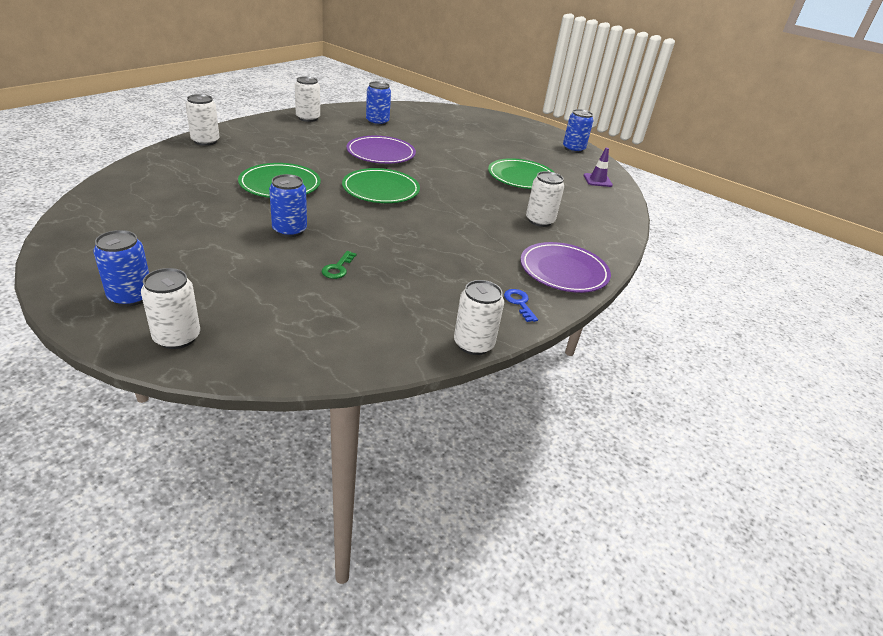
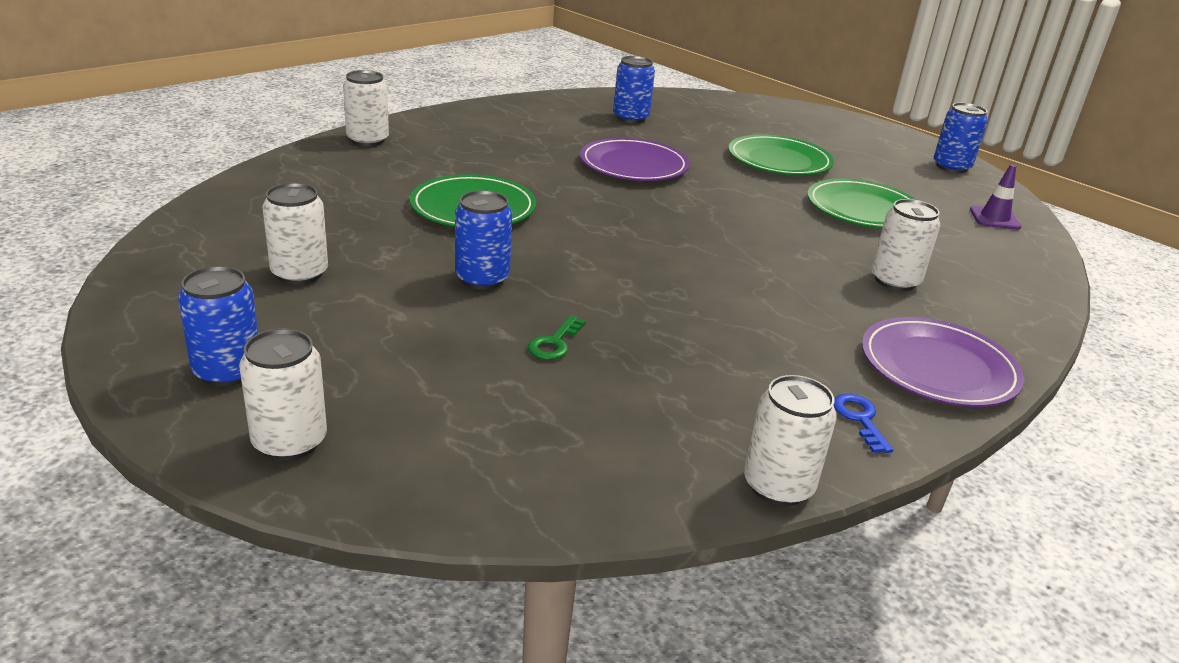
camera: 10 degrees right, 5 degrees down
(308, 118) = (524, 110): white can -> white can (299, 273)
(381, 189) = (631, 221): green plate -> green plate (779, 160)

